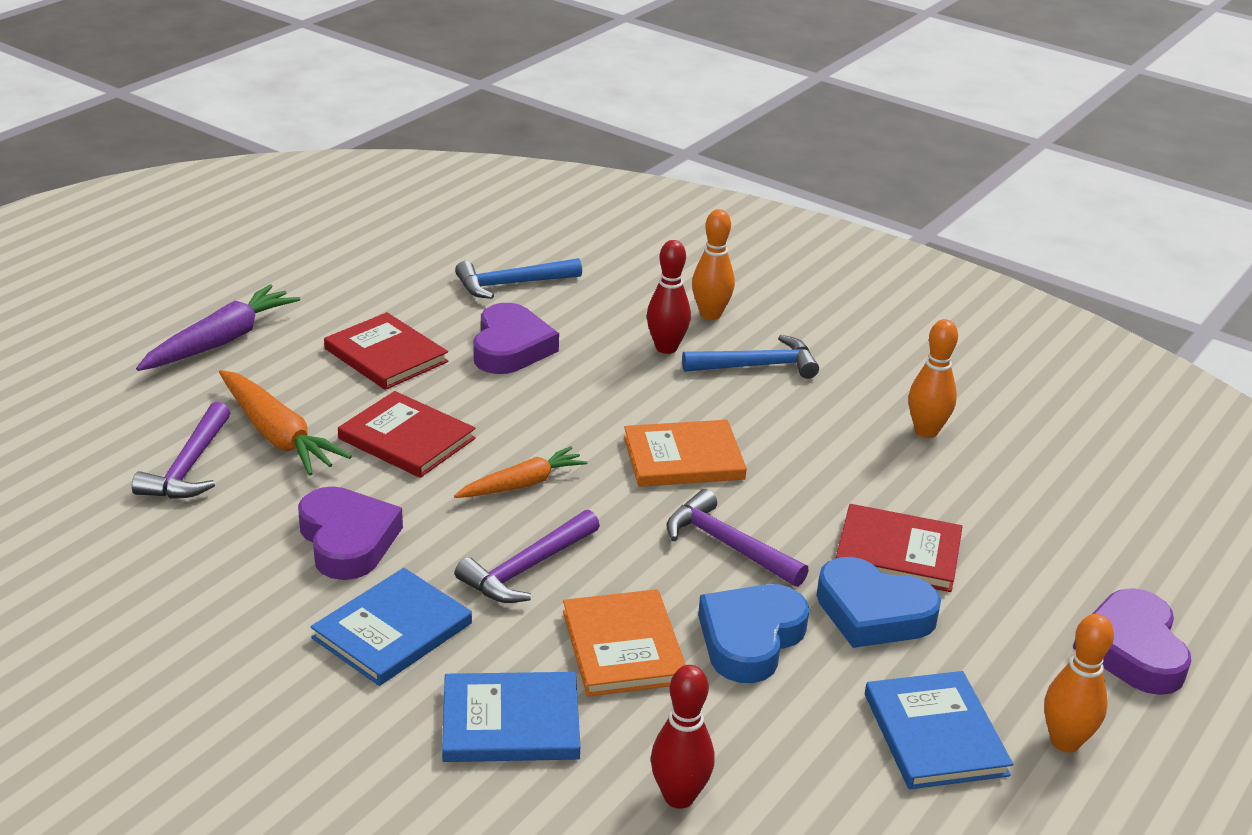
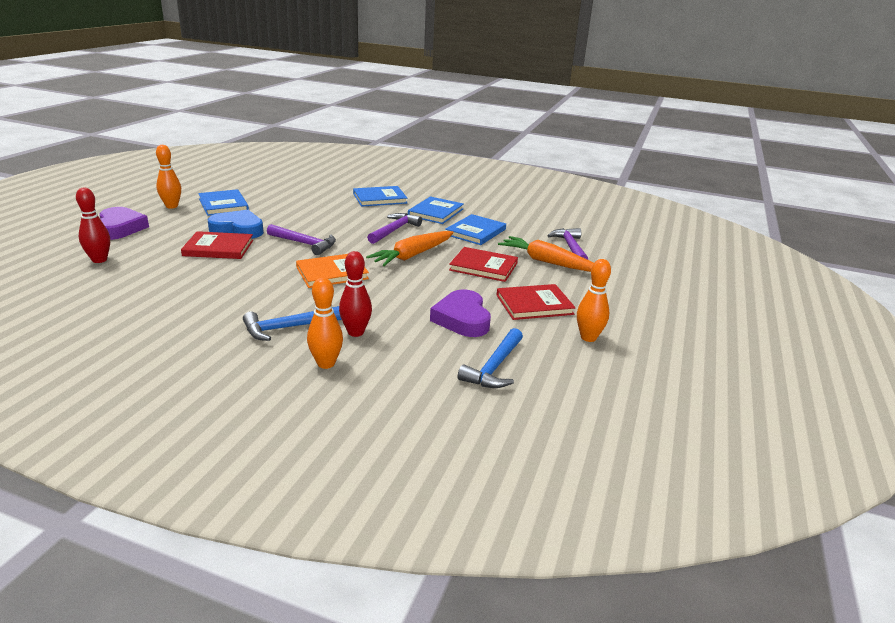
camera: 165 degrees right, 5 degrees down
(221, 341) = (635, 301): purple carrot -> none
(347, 540) = (475, 232): purple heart -> blue book
(386, 355) = (534, 304): red book -> red book turned 45 degrees counterclockwise
(512, 284) = (494, 367): blue hammer -> blue hammer turned 150 degrees clockwise
(522, 484) = (412, 255): orange carrot -> orange carrot, size x1.51
(623, 647) = (345, 215): orange book -> none
(679, 797) = (318, 190): red bowling pin -> red bowling pin (99, 260)
(750, 638) = (294, 220): blue heart -> none
(926, 431) = (176, 301): orange bowling pin -> orange bowling pin (588, 337)

